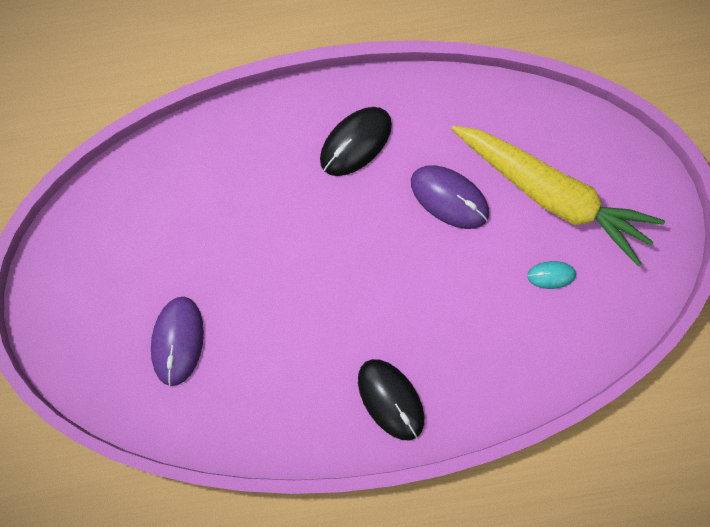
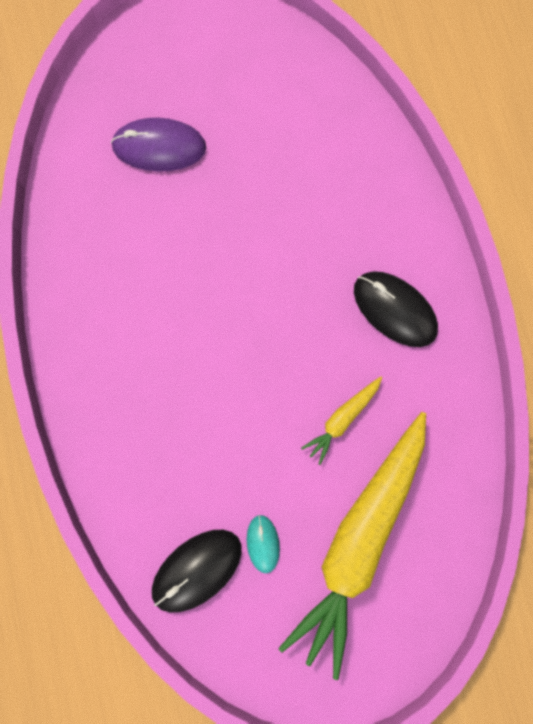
camera: 85 degrees right, 0 degrees up
(390, 399) = (110, 372): black mouse -> black mouse (197, 570)
(449, 197) = (342, 419): purple mouse -> yellow carrot

